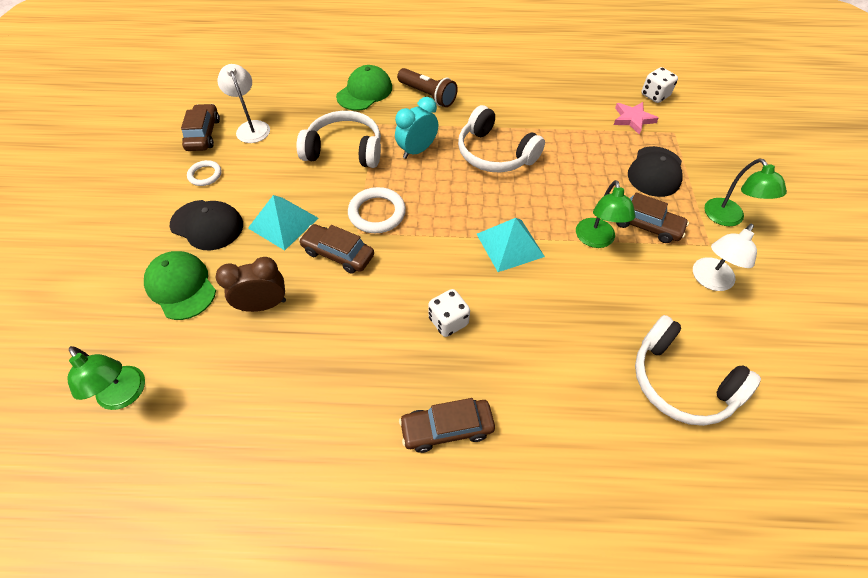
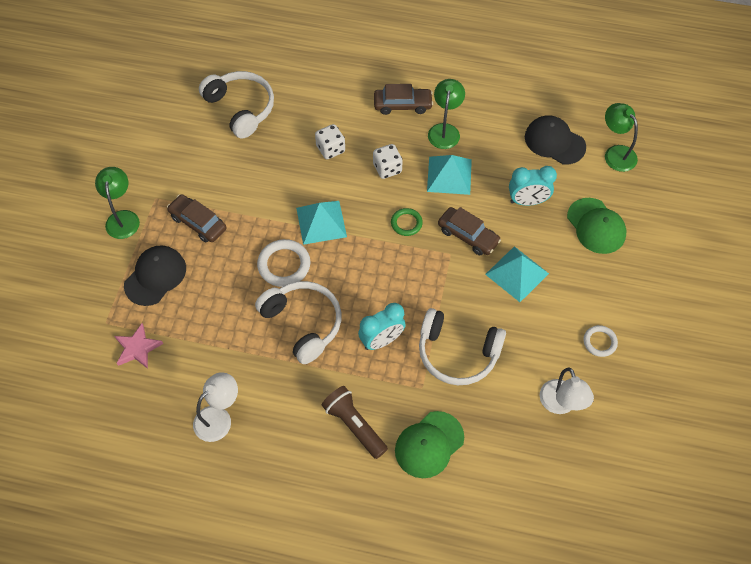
camera: 170 degrees left, 5 degrees up
(203, 134) = (613, 402): brown car -> none
(207, 225) = (586, 282): black cap -> black cap (554, 142)
(263, 305) = (527, 201): brown clock -> turquoise clock
(365, 324) = (449, 175): none -> turquoise pyramid
(377, 213) = (431, 271): white ring -> white ring (284, 265)
(411, 257) = (406, 223): none -> green ring
(596, 240) = (247, 215): green lamp -> green lamp (445, 130)
(655, 95) = (91, 381): white dice -> white dice (330, 149)
(709, 280) = (176, 169): white lamp -> white lamp (219, 418)

